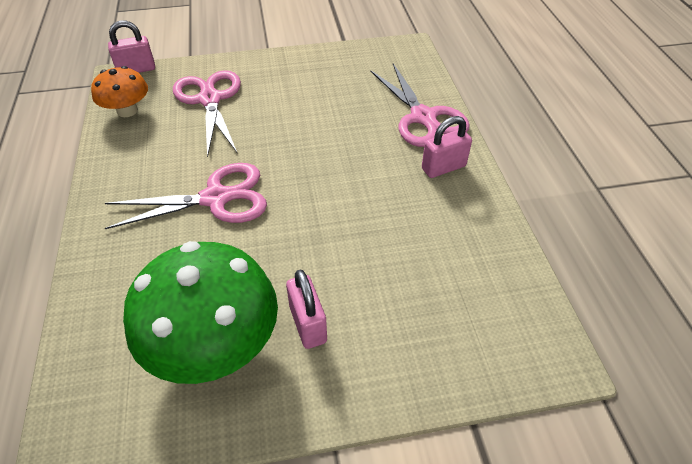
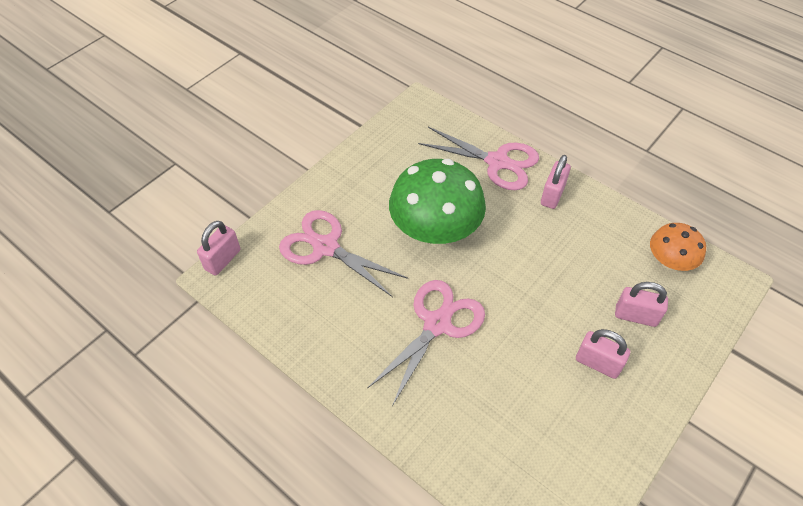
camera: 40 degrees left, 5 degrees up
(127, 111) = (270, 302): orange mushroom -> orange mushroom (669, 261)
(214, 344) = (562, 420): green mushroom -> green mushroom (435, 229)
(399, 313) = (635, 316): none -> pink padlock

